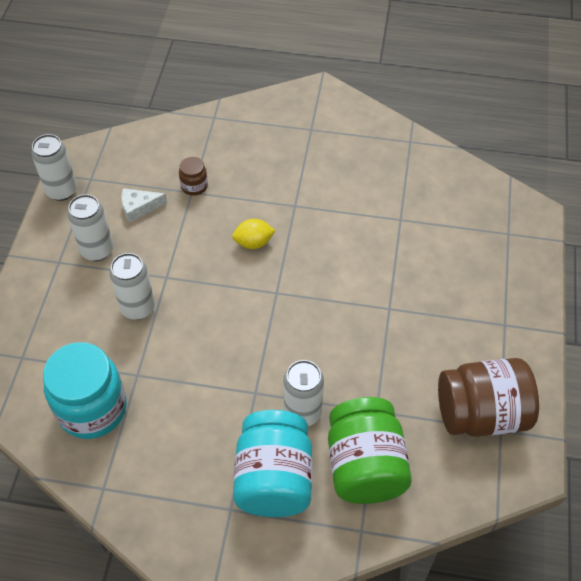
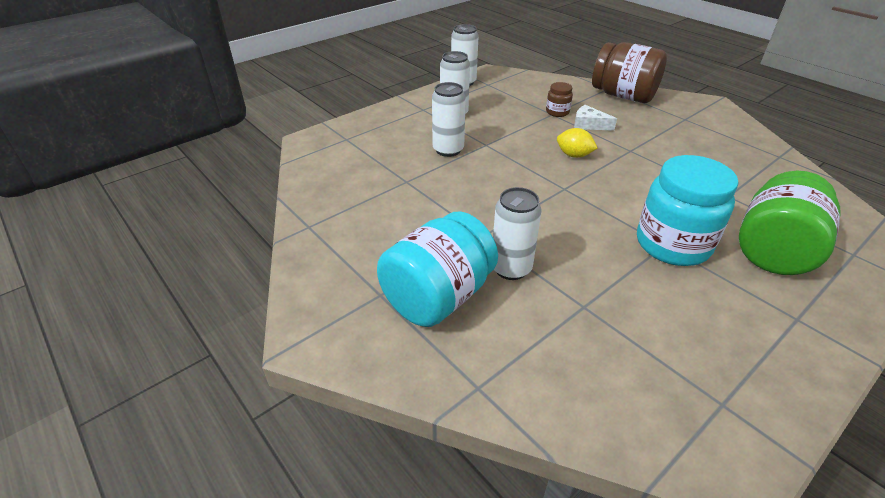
camera: 40 degrees right, 15 degrees down
(92, 409) = (355, 183): turquoise jar -> turquoise jar (672, 244)
(139, 207) = (505, 107): white cheese -> white cheese (588, 124)
(365, 466) = (532, 339): green jar -> green jar (773, 250)
(481, 414) = (707, 375): brown jar -> brown jar (623, 96)

